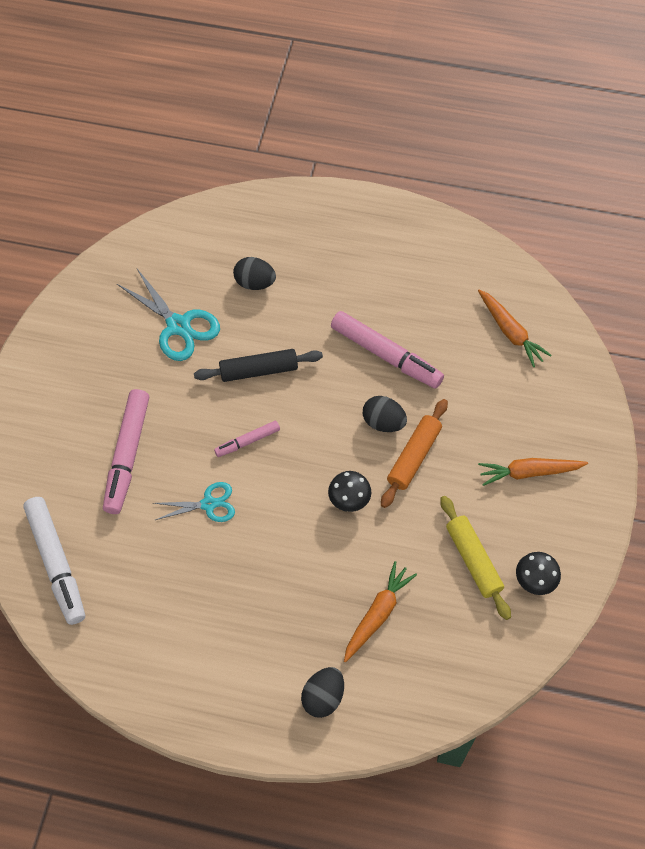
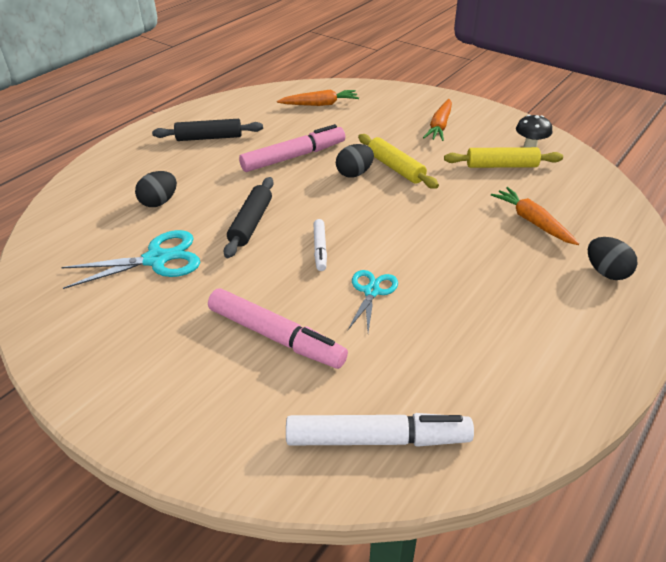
camera: 65 degrees left, 20 degrees down
(247, 441) = (320, 249): pink marker -> white marker
(349, 500) = (417, 208): black mushroom -> none
(382, 264) = (209, 138): none -> black rolling pin
(414, 457) = (395, 168): orange rolling pin -> yellow rolling pin

